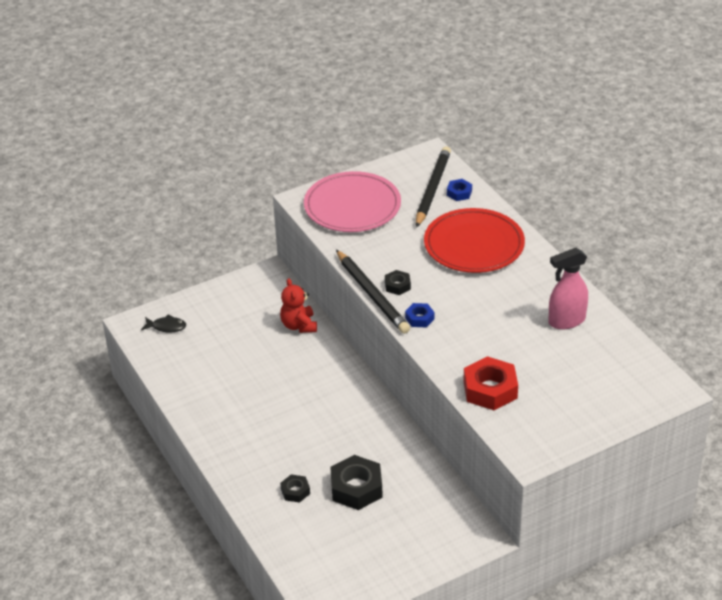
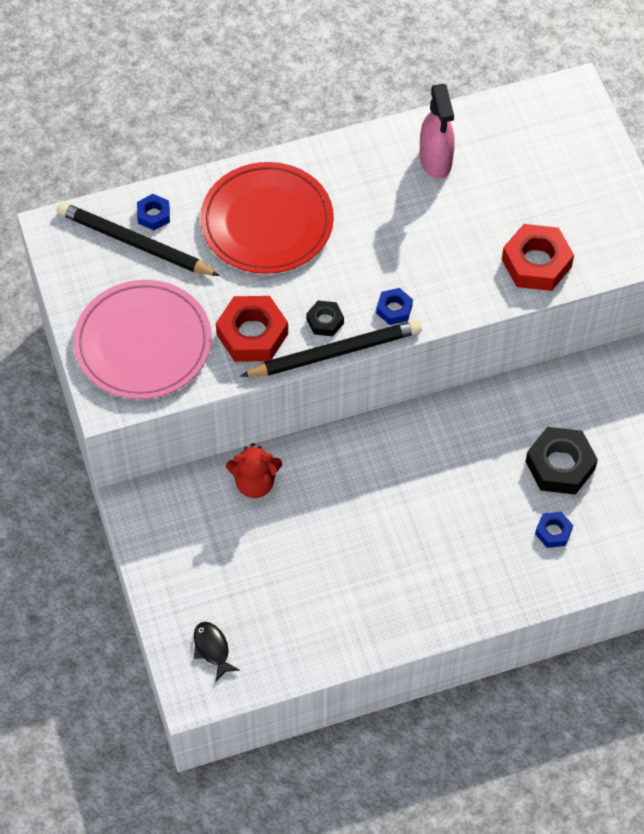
camera: 80 degrees left, 20 degrees up
(166, 327) = (212, 649): black fish -> black fish turned 45 degrees counterclockwise
(295, 491) = (553, 532): black nut -> blue nut
(375, 253) = (252, 334): none -> red nut

